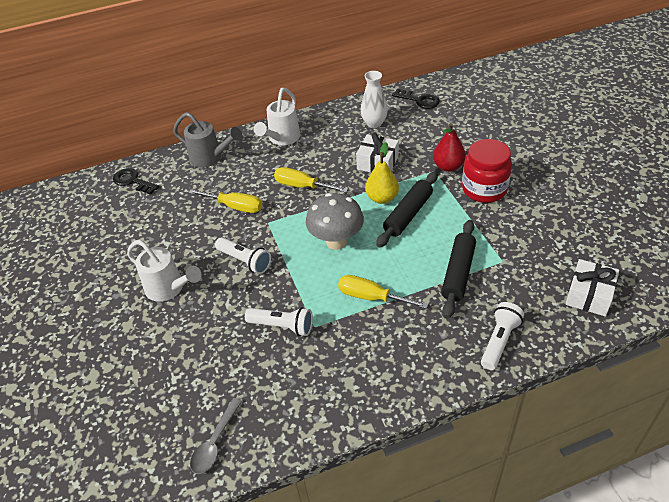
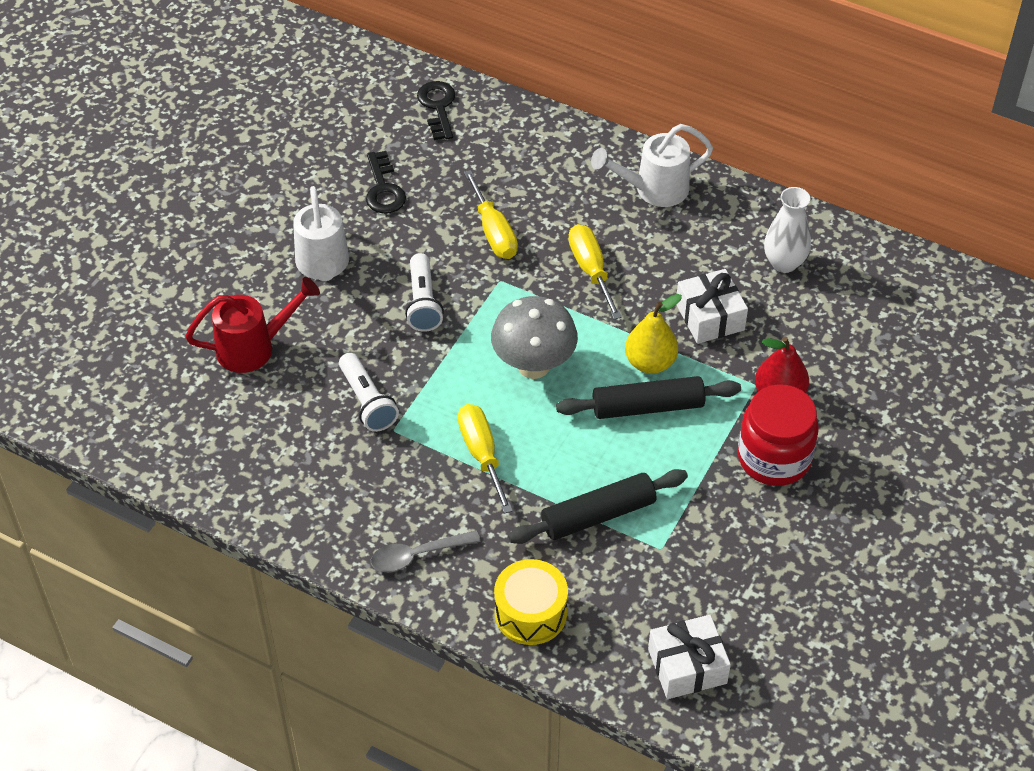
camera: 45 degrees right, 5 degrees up
(184, 357) = (253, 348): none -> red watering can
(210, 158) = (547, 146): grey watering can -> none
(215, 442) = (185, 447): grey spoon -> grey spoon (417, 555)
(419, 100) = (886, 281): black key -> black key (383, 189)
(499, 341) = (530, 613): white flashlight -> yellow drum

